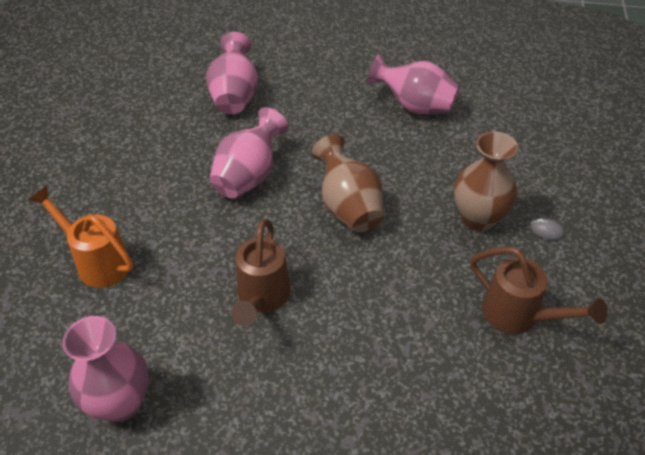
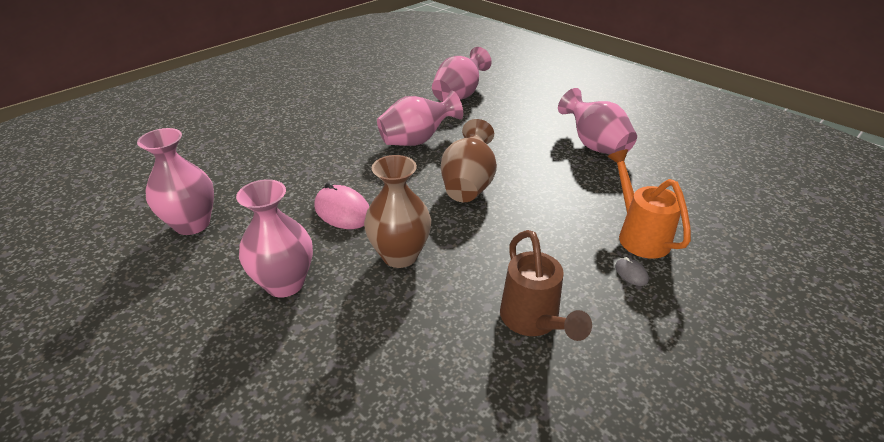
camera: 35 degrees right, 10 degrees down
(97, 261) = (271, 147): orange watering can -> orange watering can (638, 235)
(261, 299) = (342, 211): brown watering can -> pink mouse
(291, 407) = (285, 283): none -> pink vase
(478, 218) = (571, 237): brown vase -> brown vase (400, 255)

